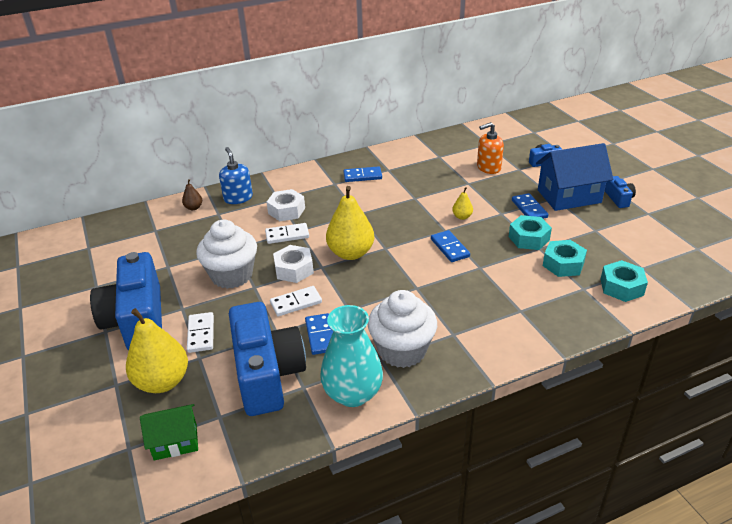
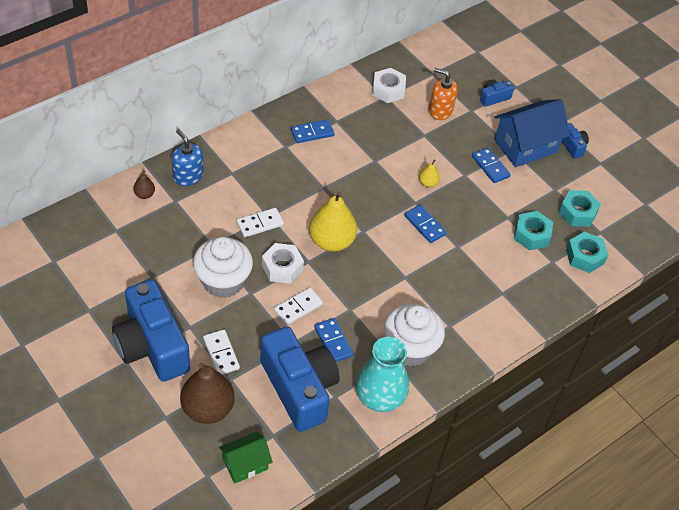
camera: 20 degrees left, 15 degrees up
(162, 382) = (207, 408): yellow pear -> brown pear
(286, 211) = (247, 190): white nut -> white nut (388, 90)
(488, 167) = (440, 110): orange soap dispenser -> orange soap dispenser turned 60 degrees clockwise
(529, 238) = (496, 206): turquoise nut -> turquoise nut (577, 213)

